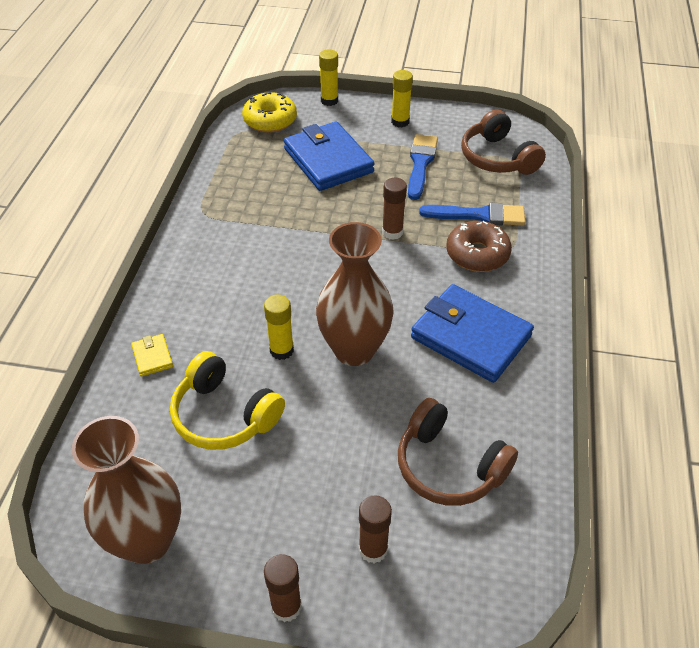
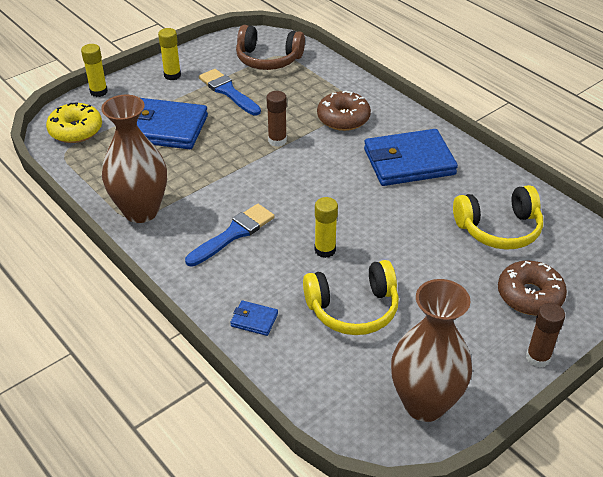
camera: 50 degrees left, 5 degrees down
(152, 357) = (254, 320): yellow wallet -> blue wallet
(354, 350) = (363, 216): brown vase -> brown vase (141, 211)
(373, 549) = (529, 295): brown glue stick -> brown donut
(449, 466) = (499, 229): brown headphones -> yellow headphones
(479, 215) = (310, 97): blue brush -> blue brush (233, 234)

